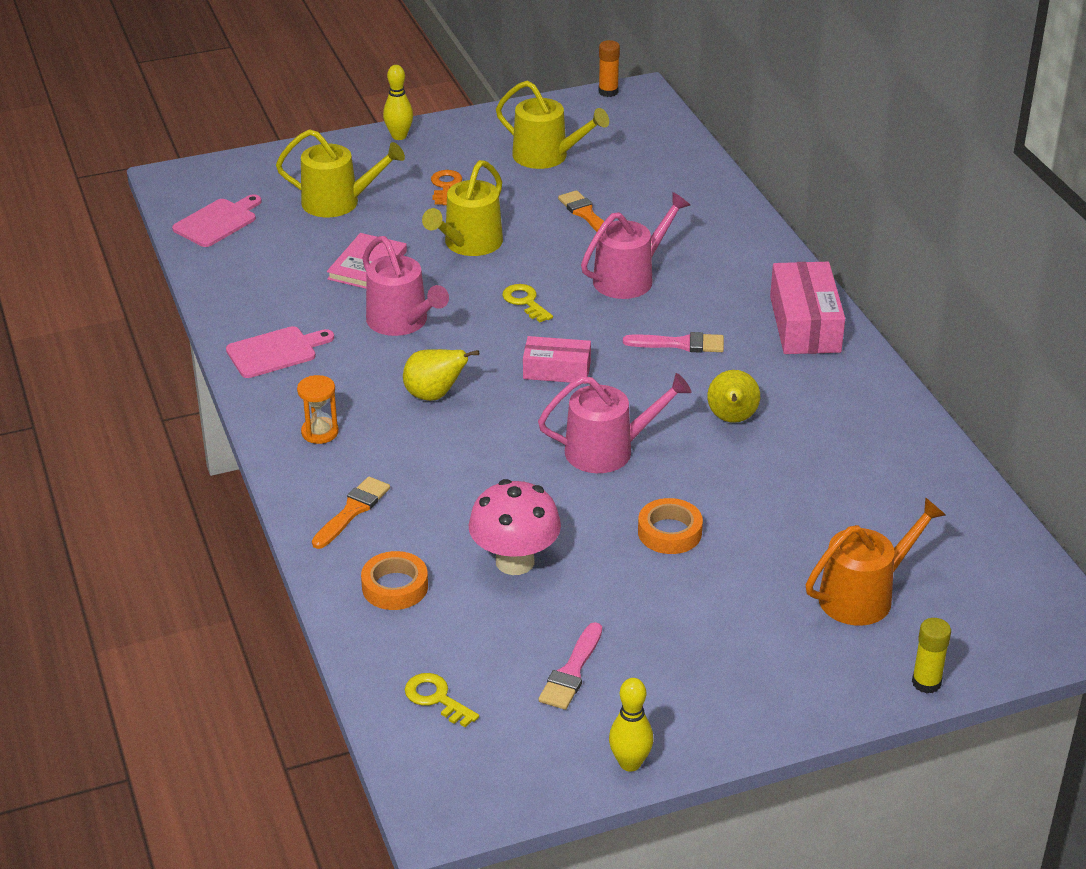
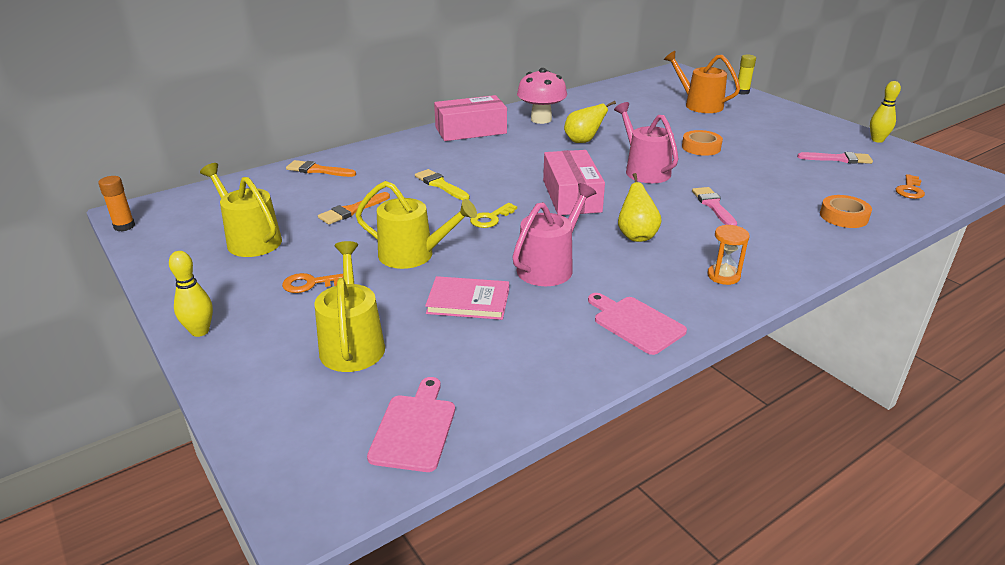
camera: 105 degrees left, 5 degrees down
(218, 222) = (414, 429): pink cutting board -> pink cutting board turned 75 degrees clockwise
(352, 511) = (793, 244): orange brush -> orange brush (317, 170)
(436, 698) = (910, 190): yellow key -> orange key
(515, 561) = (775, 184): pink mushroom -> pink mushroom (541, 119)
(546, 156) = (250, 240): yellow watering can -> yellow watering can turned 60 degrees counterclockwise
(557, 370) = (571, 196): pink box -> pink box, size x1.60
(629, 278) = (440, 185): pink watering can -> yellow brush
(680, 344) = (514, 161): pink brush -> pink brush (713, 206)

